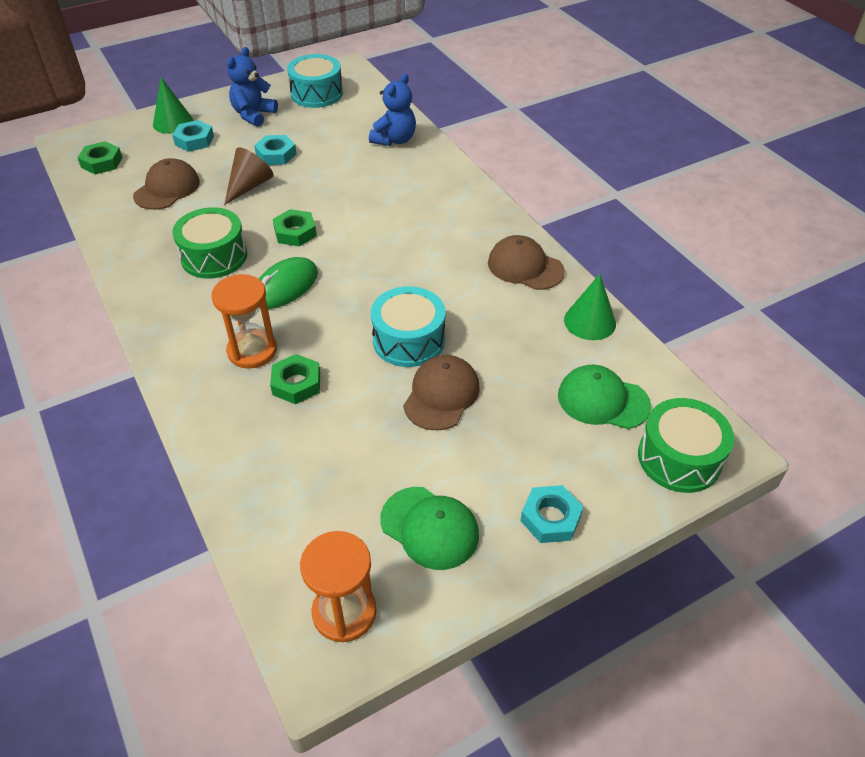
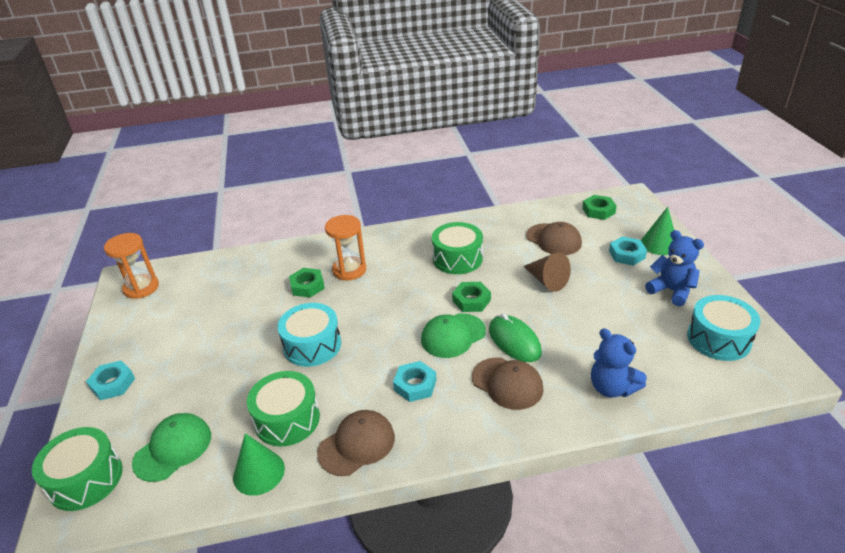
camera: 110 degrees right, 10 degrees down
(276, 154) = (595, 299): turquoise nut -> turquoise nut (415, 385)
(285, 287) = (406, 289): green mouse -> green mouse (514, 341)
(429, 528) = (157, 327): green cap -> green cap (453, 335)
(441, 395) = (249, 352): brown cap -> brown cap (507, 383)
(521, 324) = (287, 419): none -> green drum

